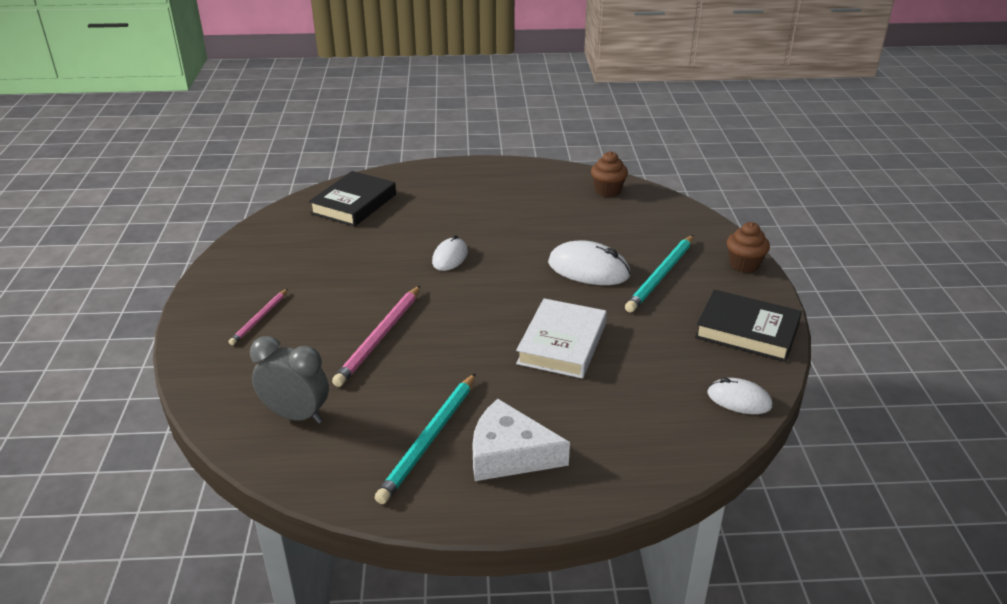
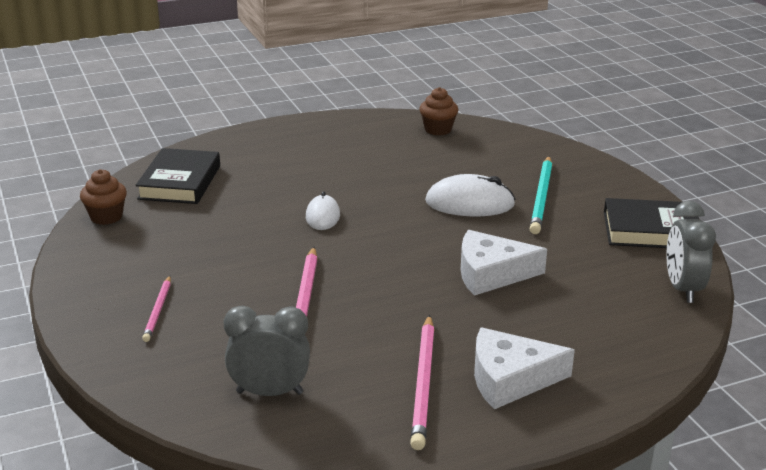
camera: 20 degrees left, 5 degrees down
(429, 439) = (423, 383): turquoise pencil -> pink pencil
(562, 344) = (491, 273): white book -> white cheese
(739, 400) = (682, 289): white mouse -> grey clock
(744, 265) = (610, 175): brown cupcake -> brown cupcake (106, 217)

